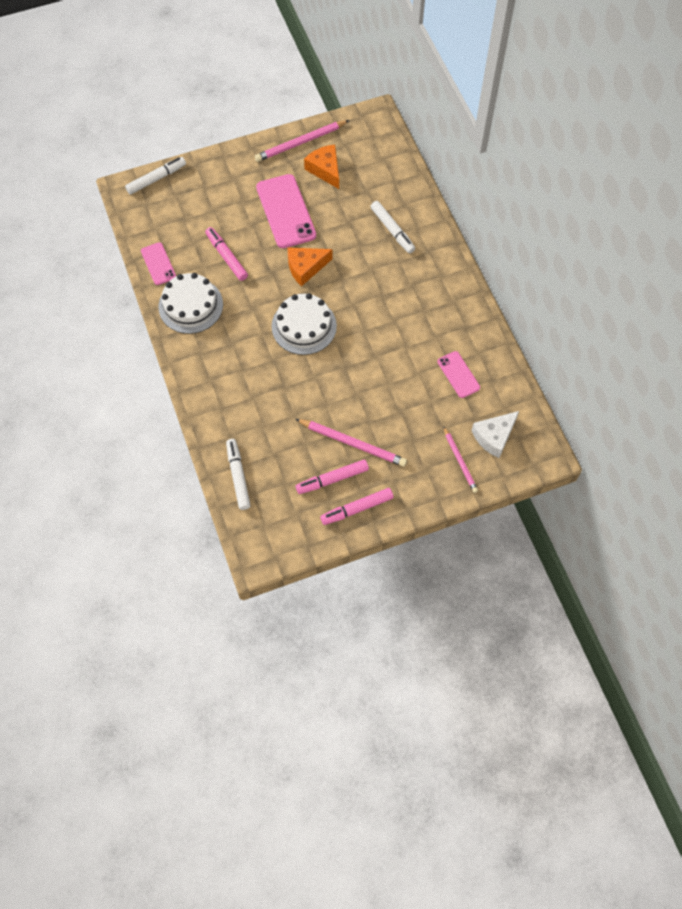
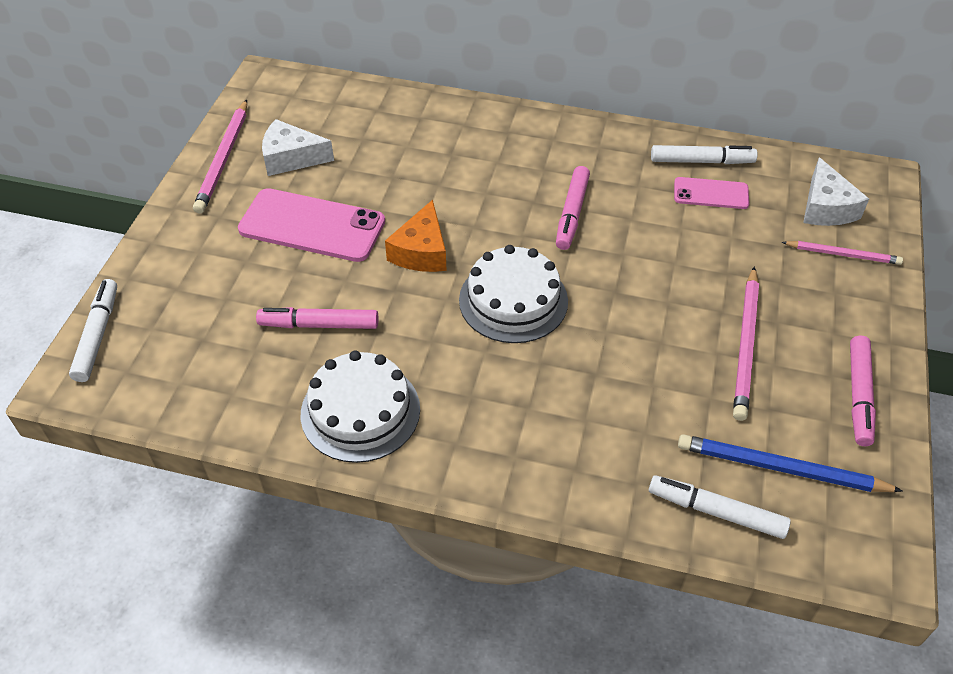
camera: 55 degrees left, 15 degrees down
(158, 264) = (247, 412): pink phone -> none
(283, 492) = (781, 468): none -> blue pencil
(325, 170) = (291, 158): orange cheese -> white cheese
(332, 479) = (792, 398): pink marker -> pink marker (572, 213)
(353, 443) = (746, 345): pink pencil -> pink pencil turned 135 degrees clockwise
(392, 230) = (446, 146): white marker -> white marker (701, 161)

